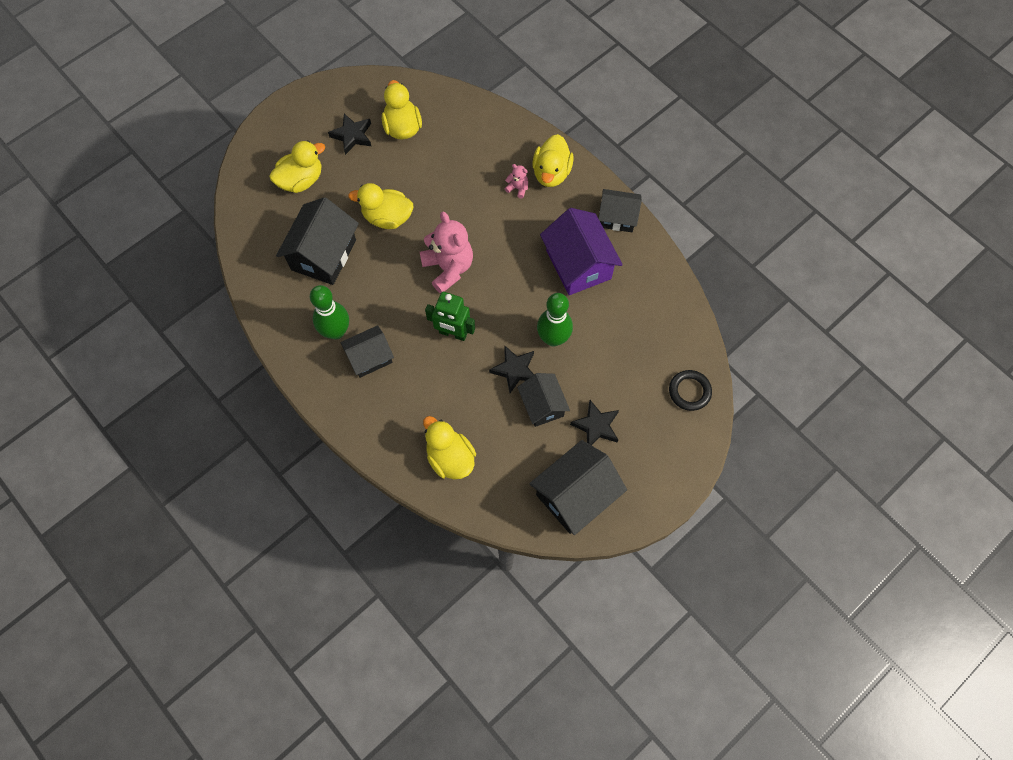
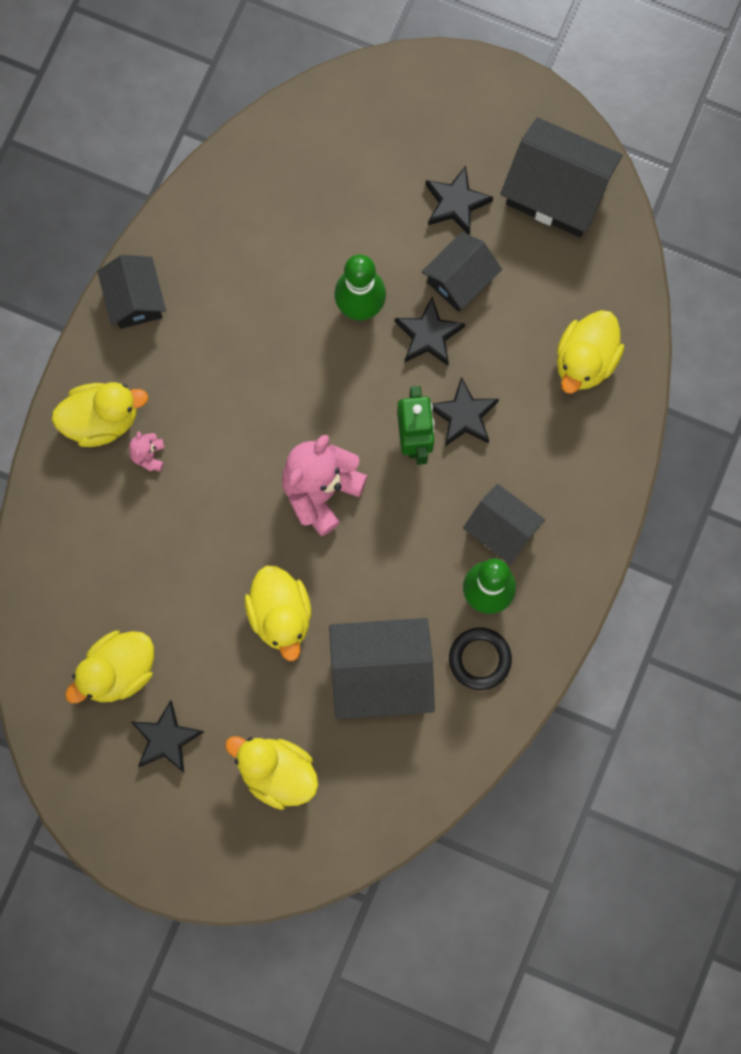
camera: 115 degrees left, 10 degrees up
(452, 367) = (463, 415): none -> black star
(578, 264) = (234, 320): purple house -> none
(689, 391) = (354, 110): black ring -> black ring (480, 659)

